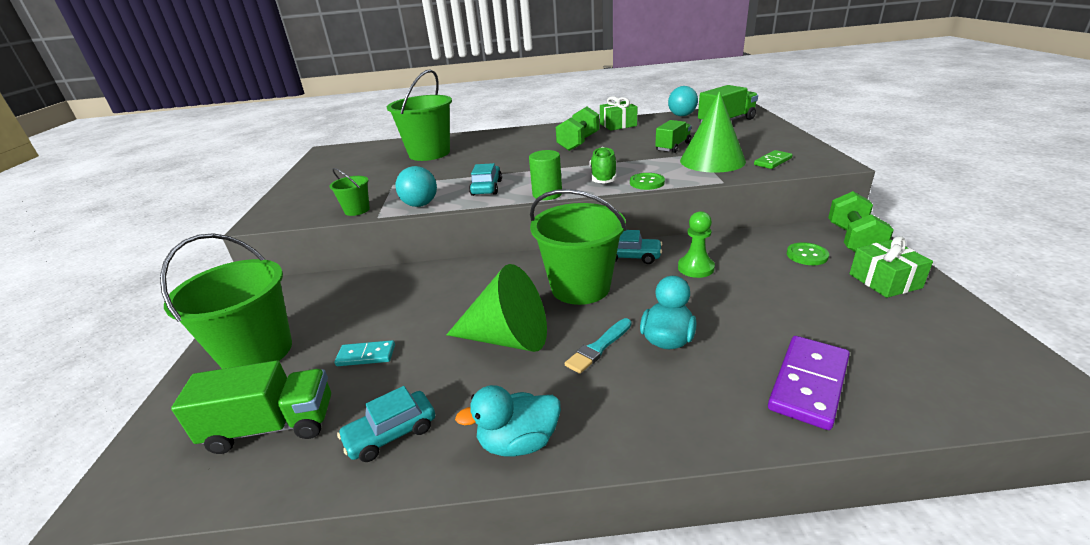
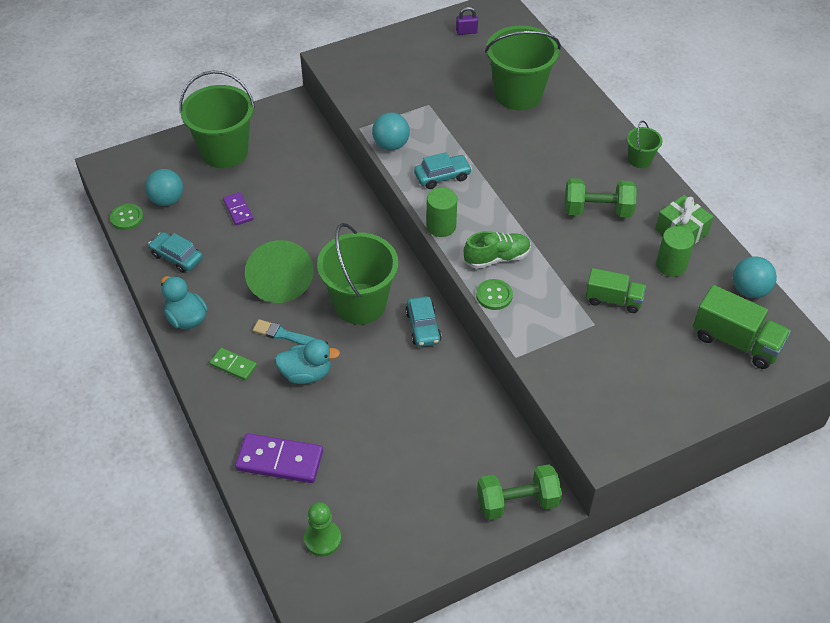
camera: 65 degrees right, 20 degrees up
(272, 426) = (167, 200): green truck -> turquoise ball
(333, 163) = (466, 32): none -> purple padlock
(357, 210) = (367, 108): green bucket -> green bucket (640, 160)
(366, 355) = (238, 210): turquoise domino -> purple domino
(648, 130) = (671, 265): none -> green cylinder
(695, 268) = (418, 378): green pawn -> green pawn (322, 539)
(712, 160) = (577, 341): green cone -> none
(772, 161) = (592, 396): green domino -> green domino (233, 365)
(807, 255) = (471, 462): green button -> green button (127, 218)
(884, 281) = (441, 520): green gift -> none

